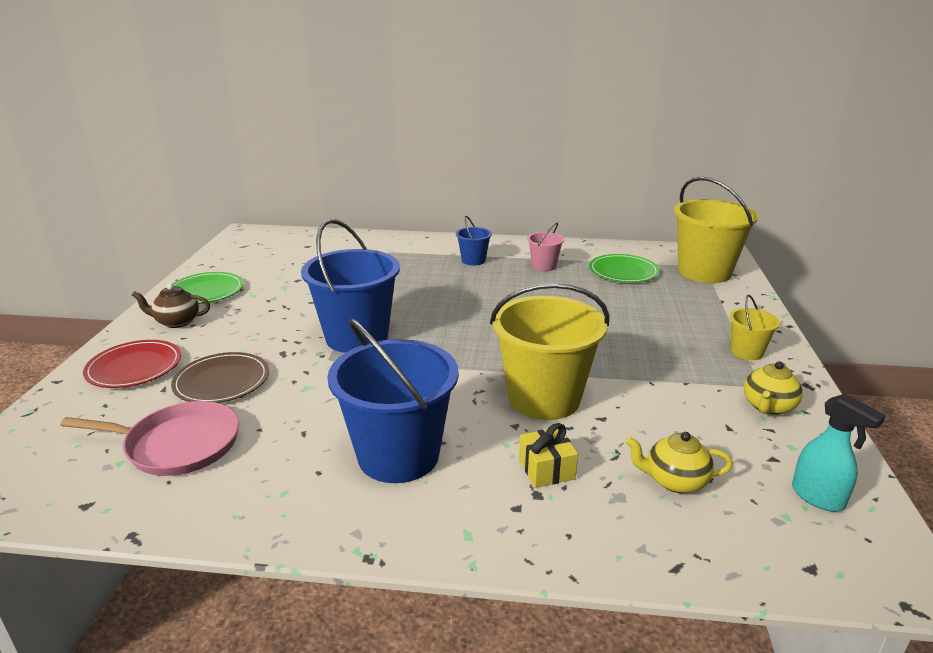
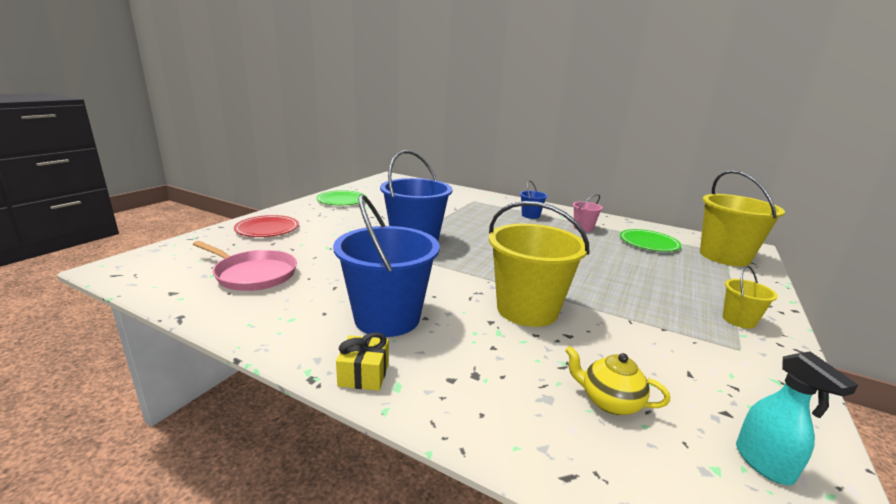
camera: 20 degrees right, 5 degrees down
(176, 322) = (311, 212): brown teapot -> none
(222, 381) = (309, 247): brown plate -> none
(546, 469) = (496, 359): yellow gift -> yellow gift (364, 374)
(768, 407) = (741, 368): yellow teapot -> none

